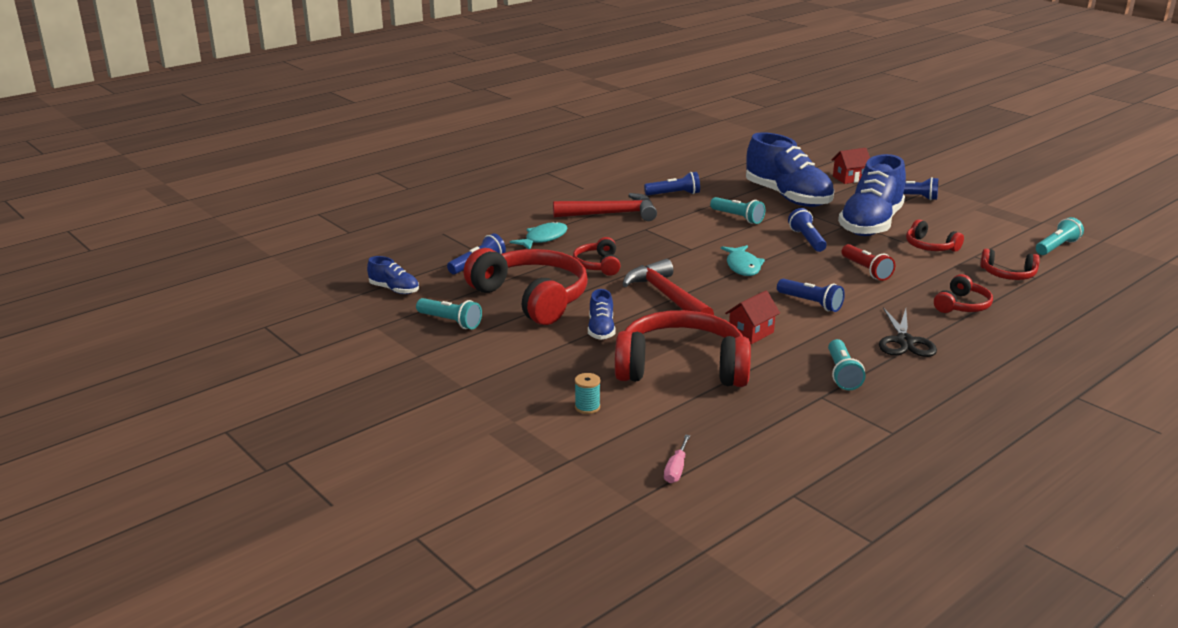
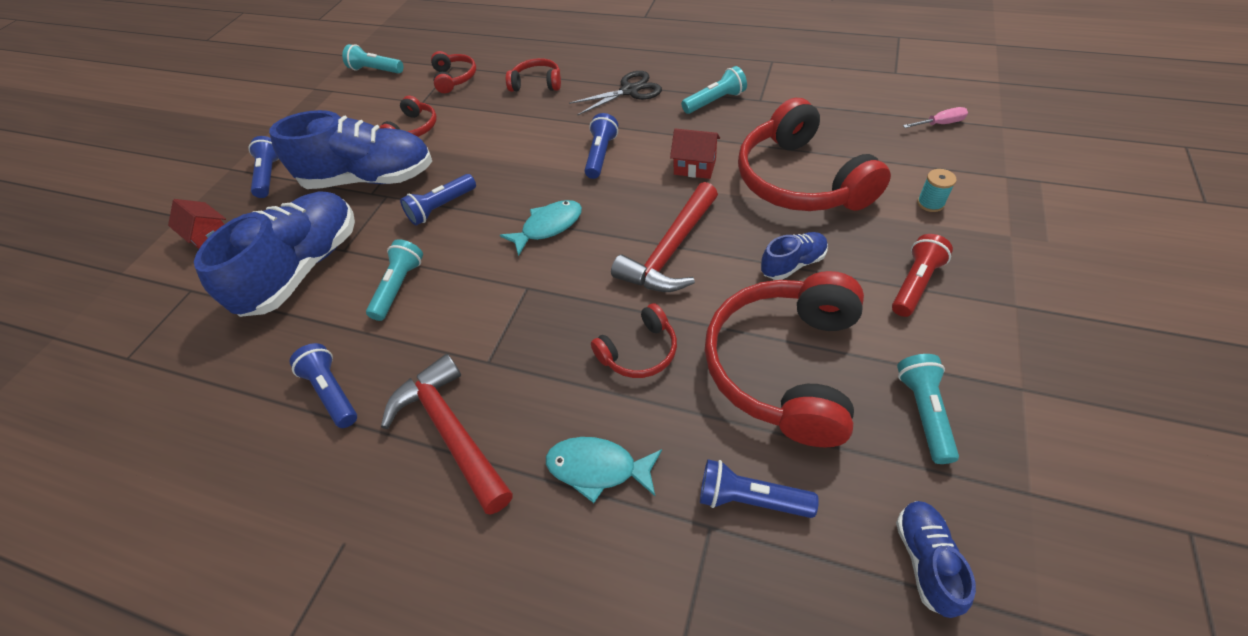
camera: 115 degrees left, 25 degrees up
(866, 270) = (499, 147): red flashlight -> red flashlight (915, 284)

